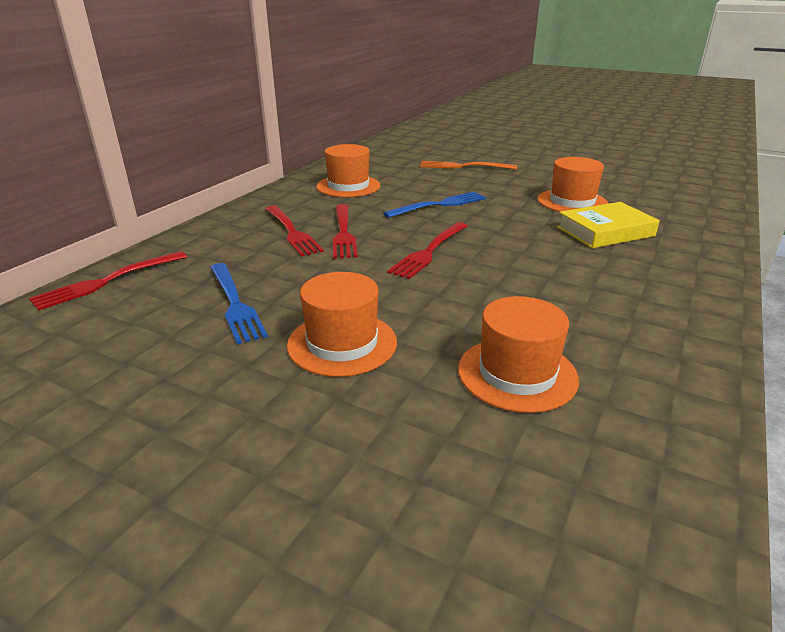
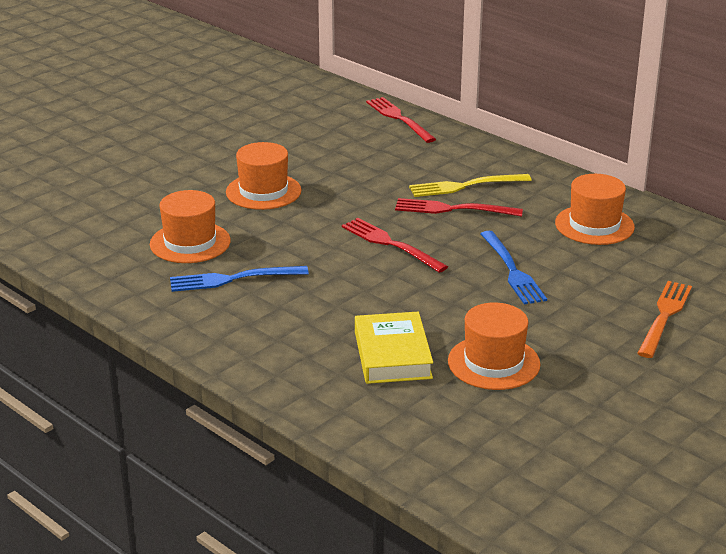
camera: 105 degrees right, 0 degrees up
(235, 304) = (338, 160): blue fork -> blue fork (232, 279)
(292, 232) = (465, 186): red fork -> yellow fork

